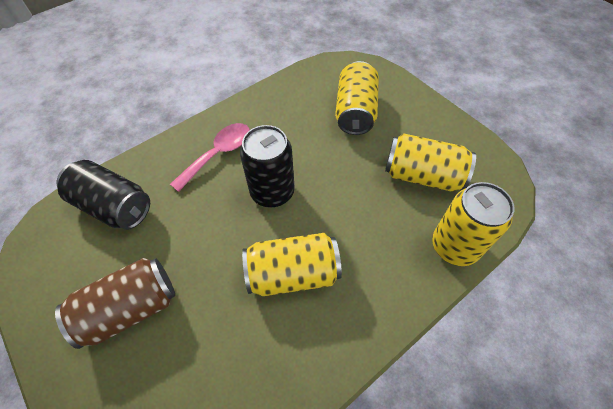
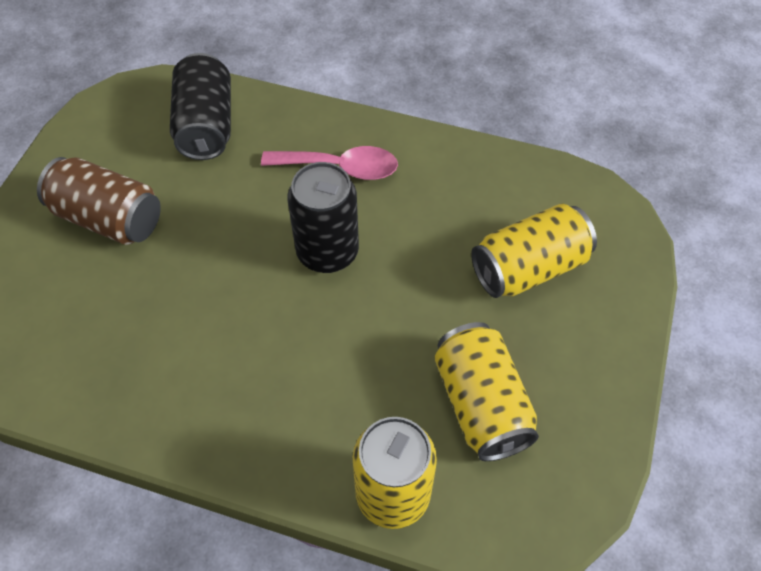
camera: 55 degrees right, 0 degrees up
(293, 273) = (236, 335): yellow can -> none

